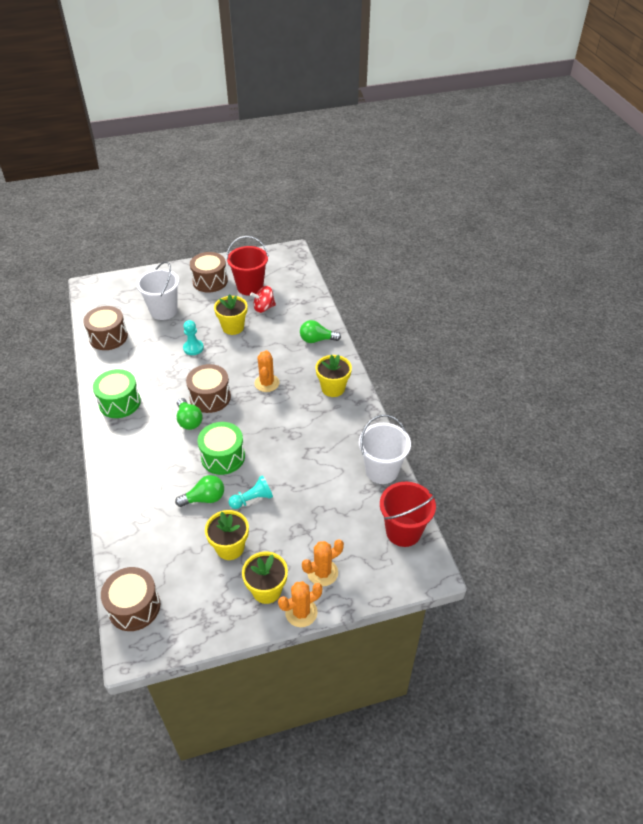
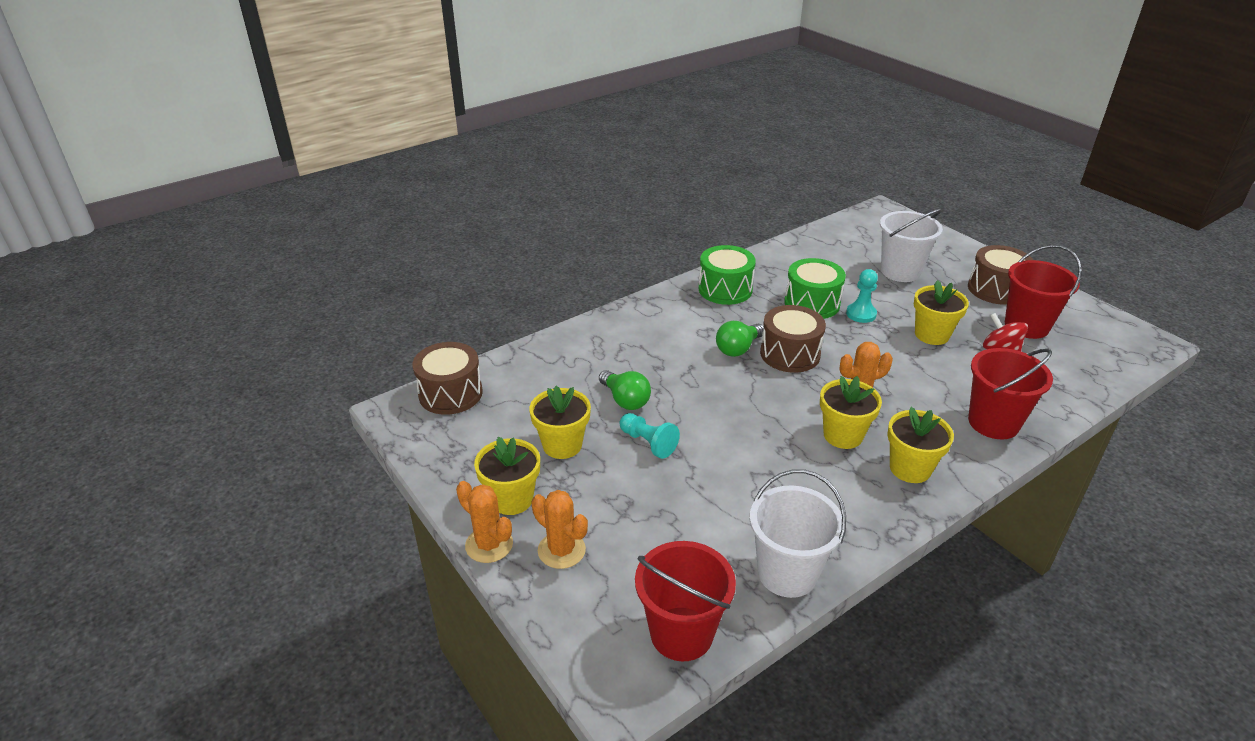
camera: 70 degrees right, 10 degrees down
(108, 337) = (817, 248): brown drum -> none
(223, 457) = (700, 395): green drum -> green drum (812, 303)
(294, 404) = (843, 435): none -> yellow flower pot
(317, 340) = (993, 422): green light bulb -> red bucket

